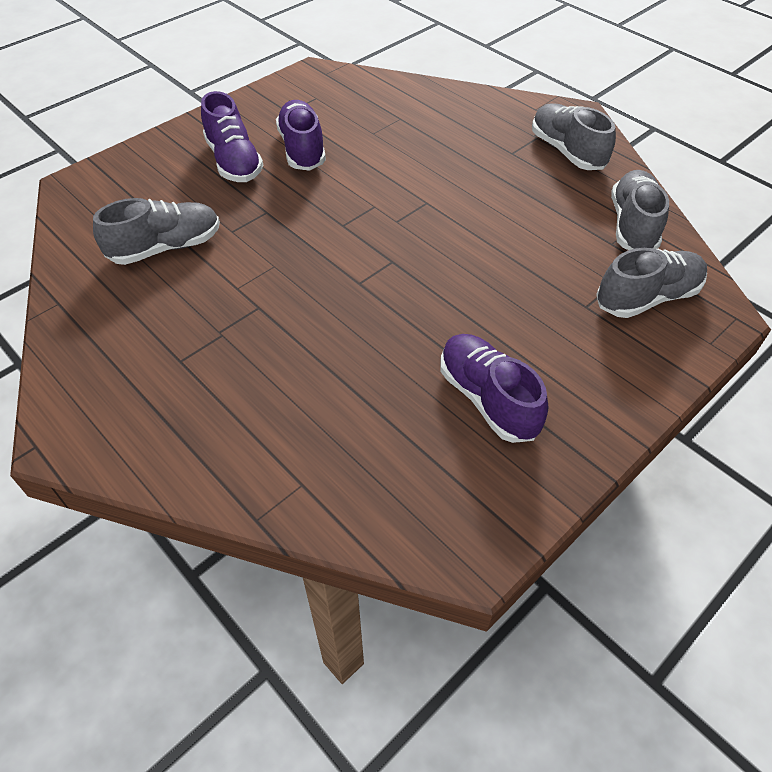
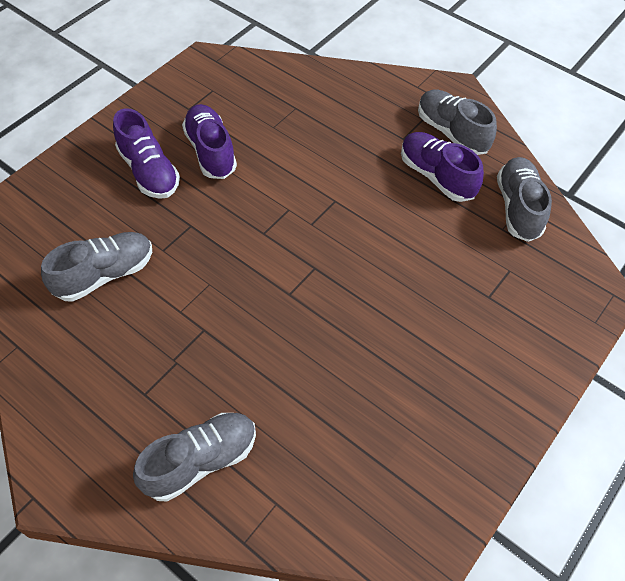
camera: 10 degrees left, 5 degrees up
(488, 399) = (419, 400): purple shoe -> purple shoe (436, 176)
(647, 298) = (538, 282): grey shoe -> grey shoe (200, 461)

